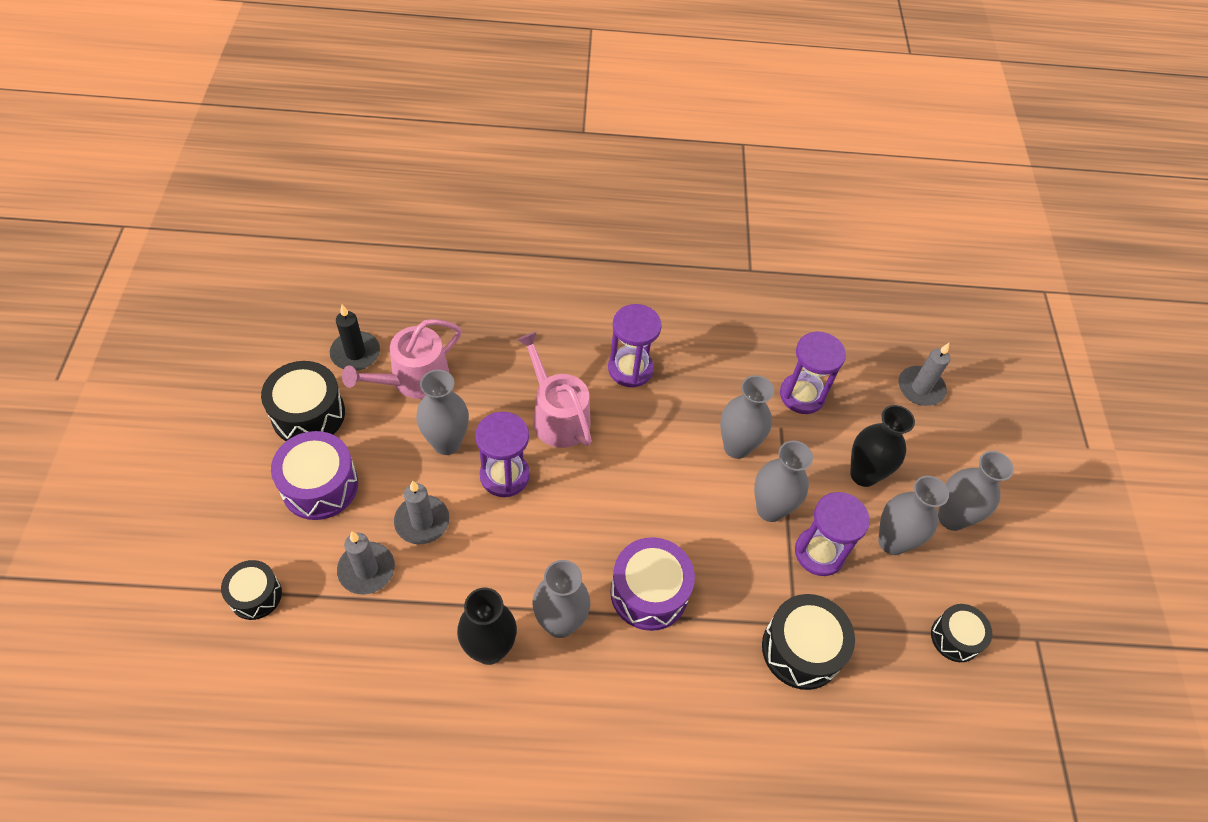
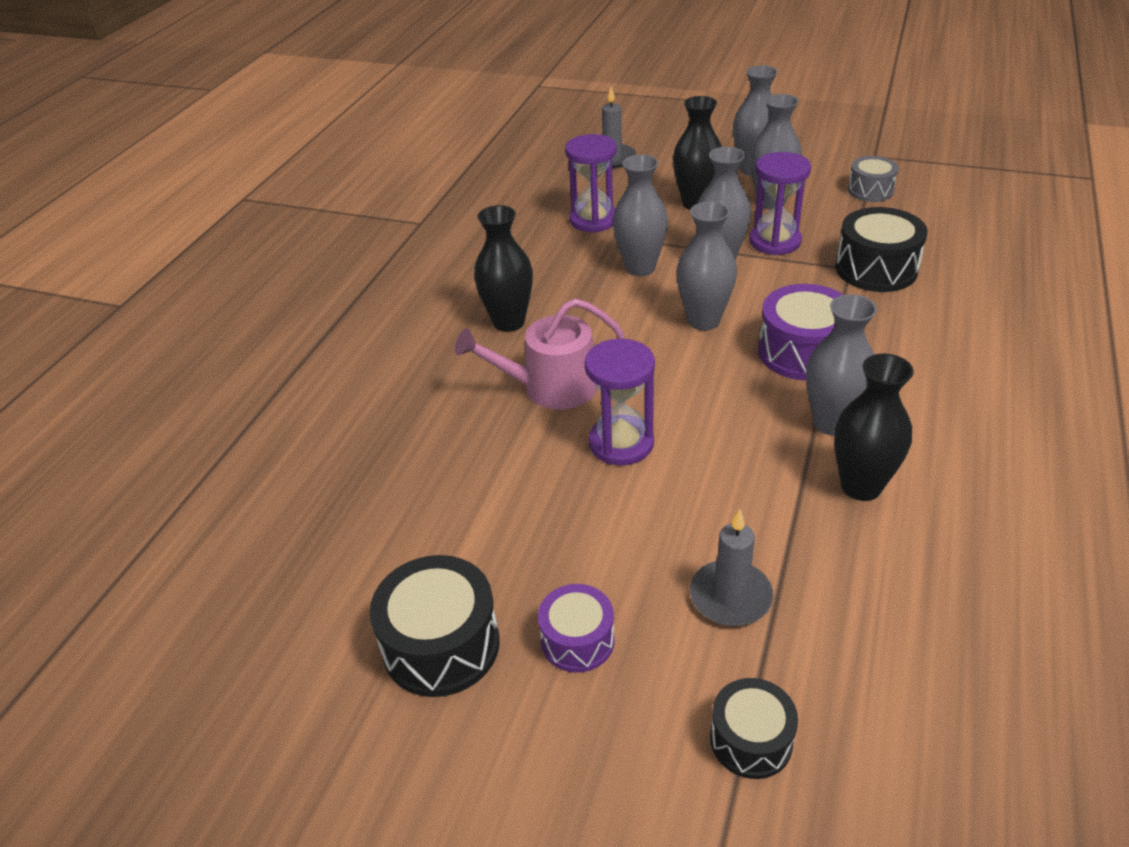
camera: 65 degrees left, 15 degrees down
(320, 486) = (577, 640): purple drum -> purple drum, size x0.63
(355, 353) = (354, 575): black candle -> none
(414, 379) = (434, 514): pink watering can -> none
(422, 521) = (668, 529): grey candle -> none
(447, 443) = (553, 491): grey vase -> grey vase (703, 320)
(630, 369) = (509, 322): purple hourglass -> black vase
(955, 638) = (870, 190): black drum -> grey drum

